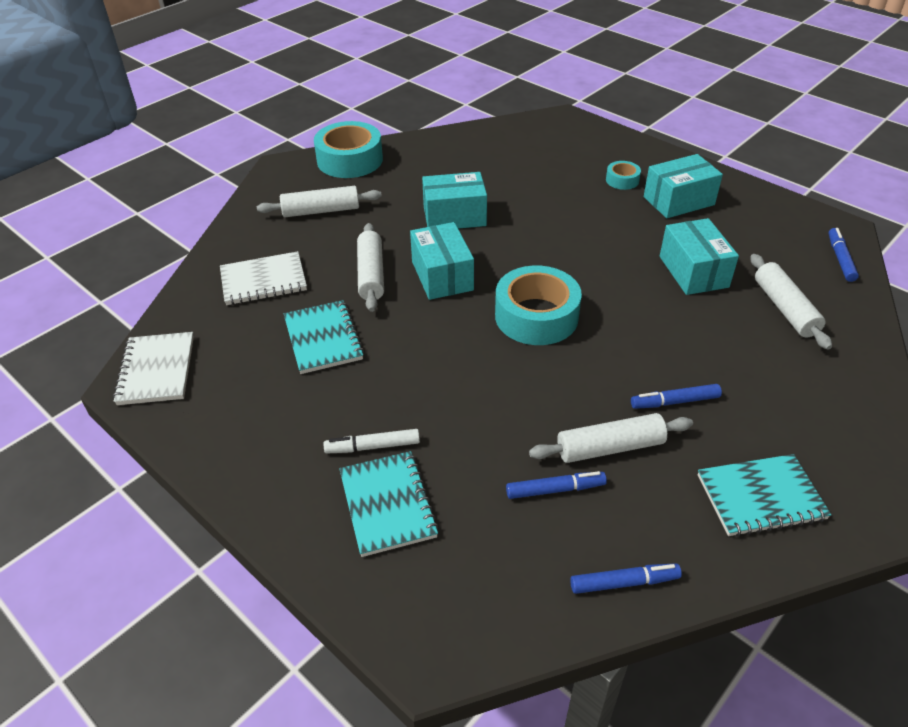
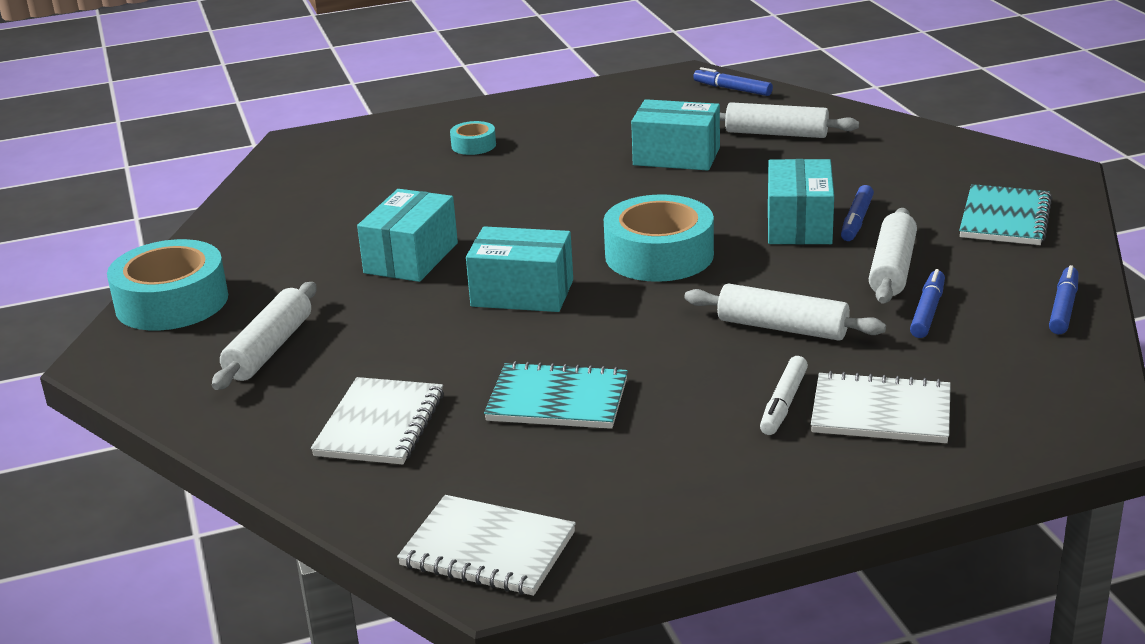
camera: 60 degrees left, 15 degrees down
(371, 274) = (463, 340): white rolling pin -> white rolling pin (782, 328)
(388, 504) = (881, 412): turquoise notebook -> white notebook
(678, 201) = (551, 129): turquoise box -> turquoise box (799, 225)

